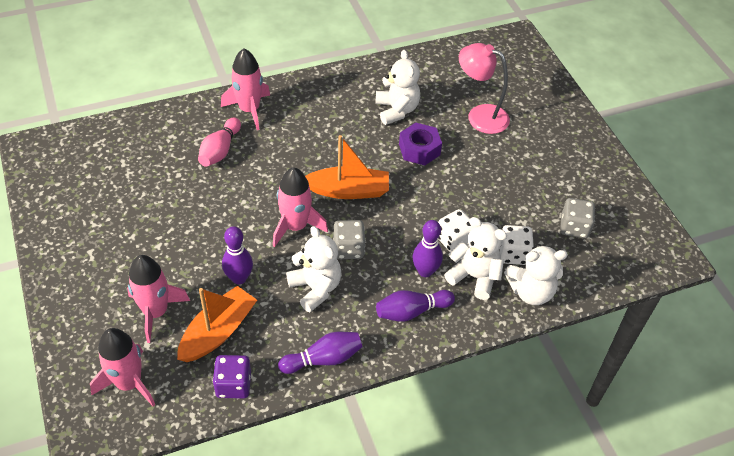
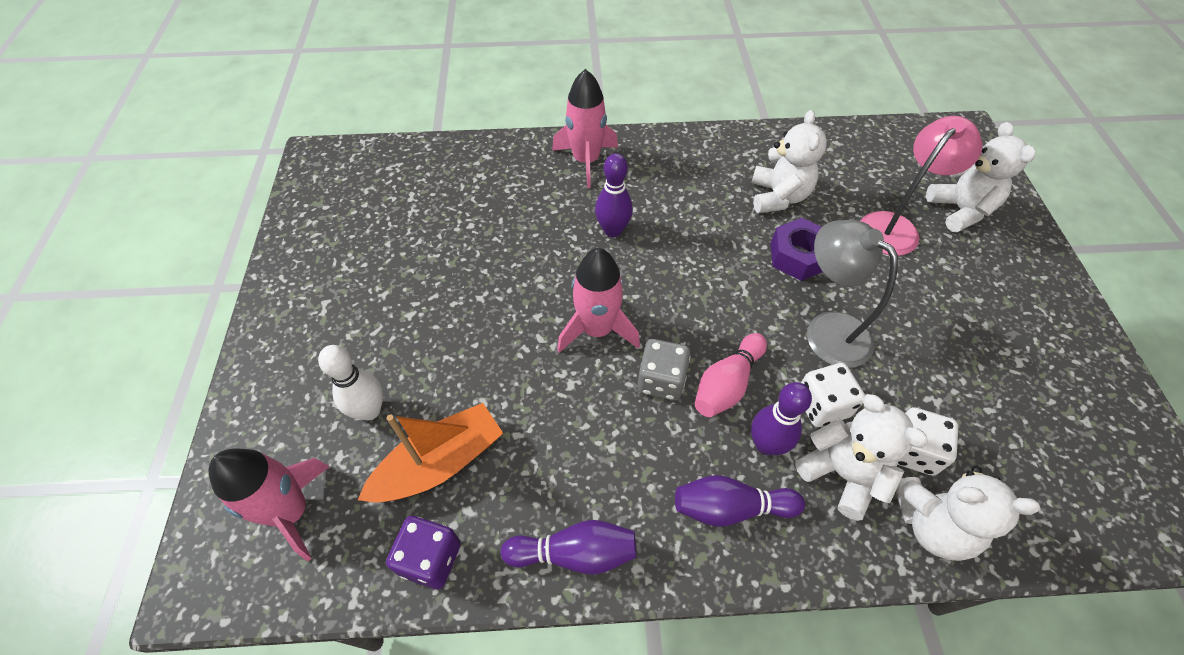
camera: 20 degrees right, 5 degrees up
(156, 312) = (369, 410): pink rocket -> white bowling pin
(220, 150) = (532, 205): pink bowling pin -> pink bowling pin (727, 384)
(239, 278) = (496, 387): purple bowling pin -> purple bowling pin (613, 230)
(315, 288) = (597, 430): white teddy bear -> white teddy bear (960, 210)
(348, 190) = (683, 294): orange boat -> none
(448, 193) = (827, 330): none -> grey lamp
(480, 116) = (895, 226): pink lamp -> pink lamp turned 90 degrees clockwise
(574, 227) = (1020, 429): grey dice -> none

